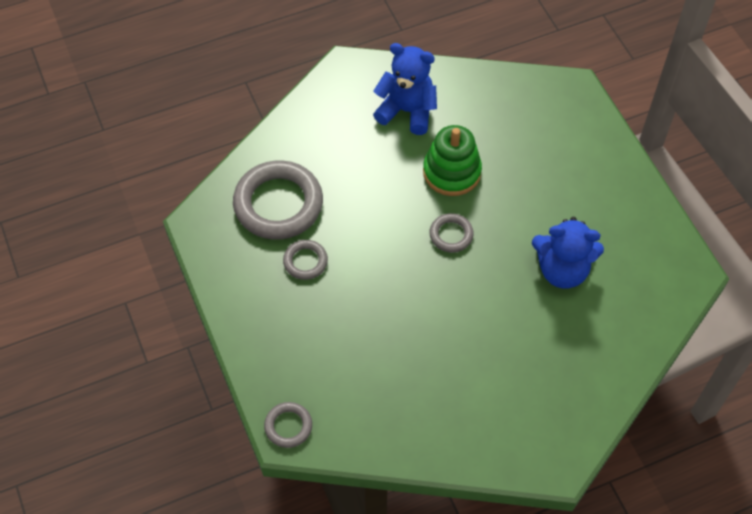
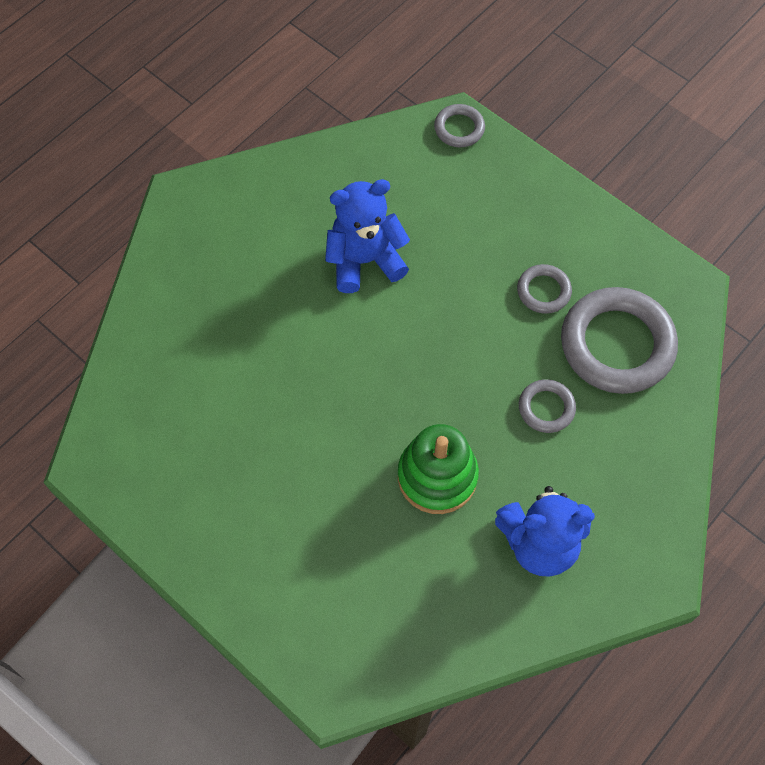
camera: 155 degrees right, 5 degrees up
(451, 235) = (398, 391): grey ring -> grey ring (546, 408)
(562, 270) = (248, 403): blue teddy bear -> blue teddy bear (365, 261)

